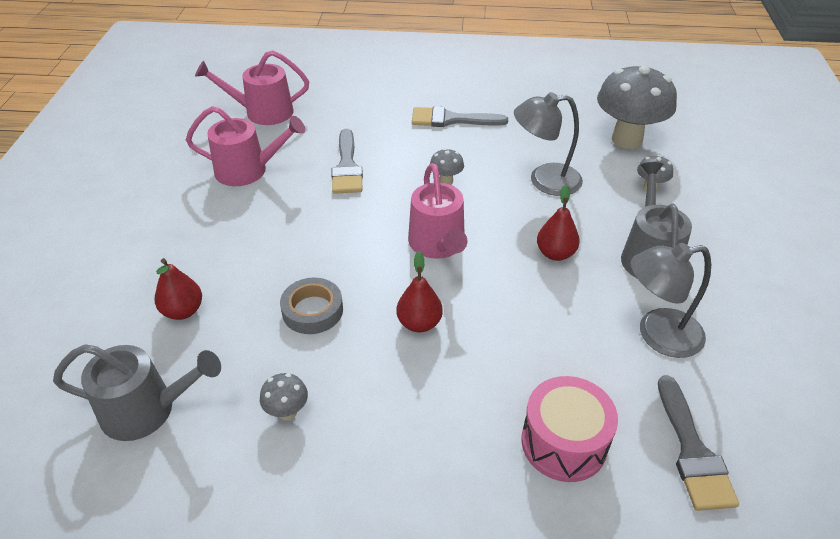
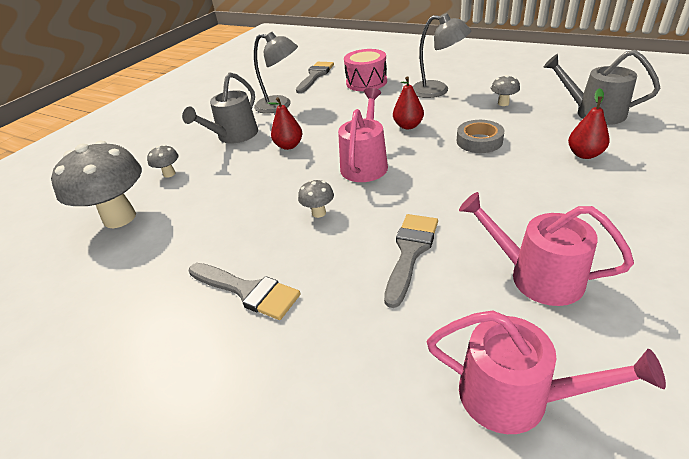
camera: 150 degrees left, 5 degrees down
(544, 180) = (236, 195): grey lamp -> grey lamp (437, 90)

